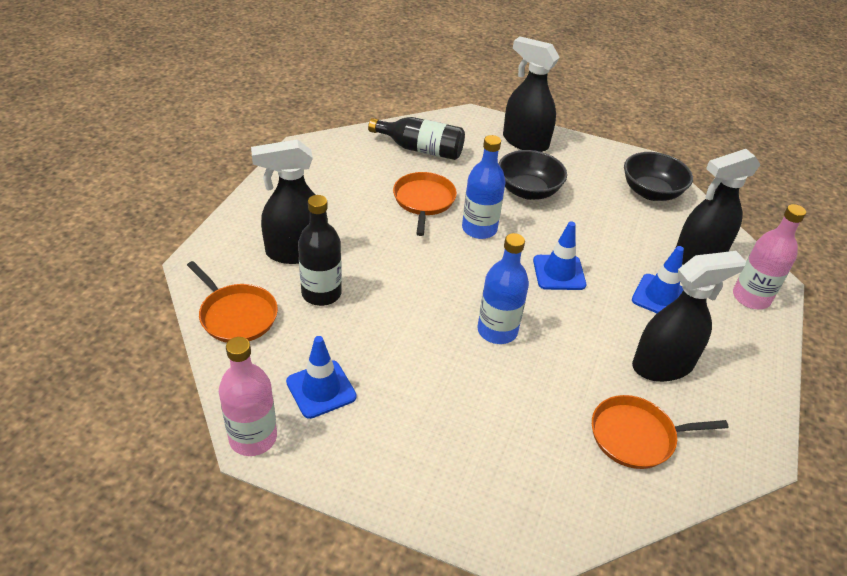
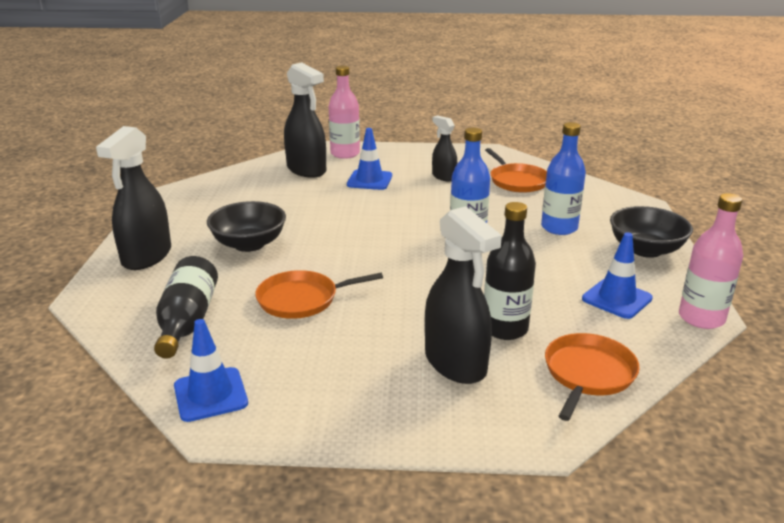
camera: 105 degrees left, 15 degrees down
(479, 229) = (332, 260): blue bottle -> blue bottle (559, 228)
(559, 273) = (371, 218): blue traffic cone -> blue traffic cone (210, 394)
(651, 192) = (221, 190): black bowl -> black bowl (645, 250)
(663, 365) = (443, 176): black spray bottle -> black spray bottle, size x0.57

